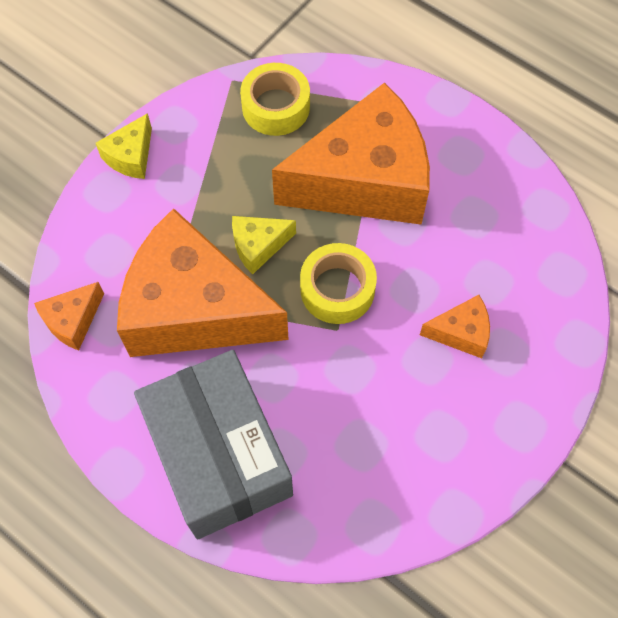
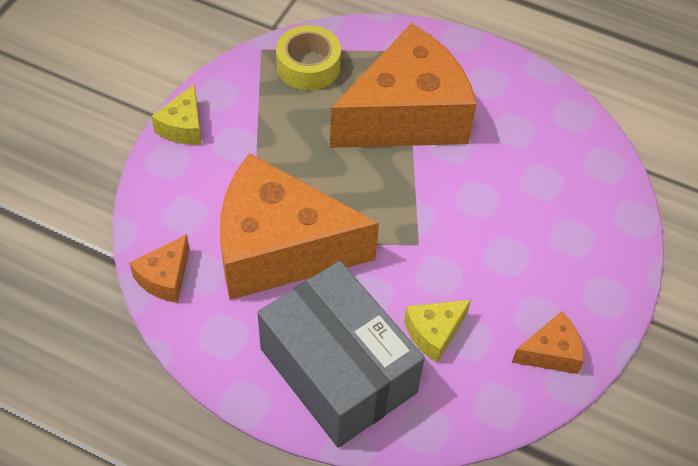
camera: 15 degrees left, 10 degrees down
(258, 246) = (325, 185): yellow cheese -> yellow cheese (434, 333)
(337, 289) = (408, 210): yellow tape -> none
(461, 332) = (530, 227): orange cheese -> orange cheese (550, 353)

